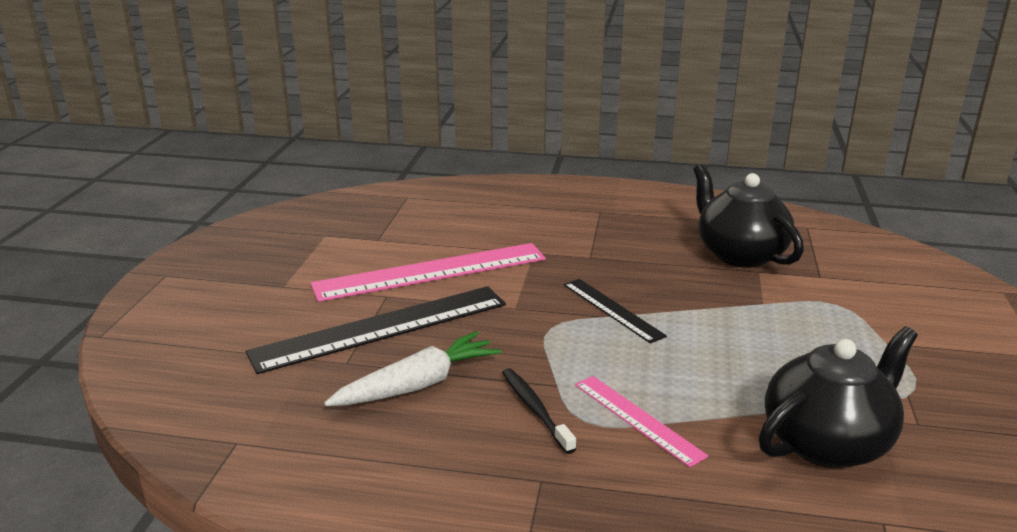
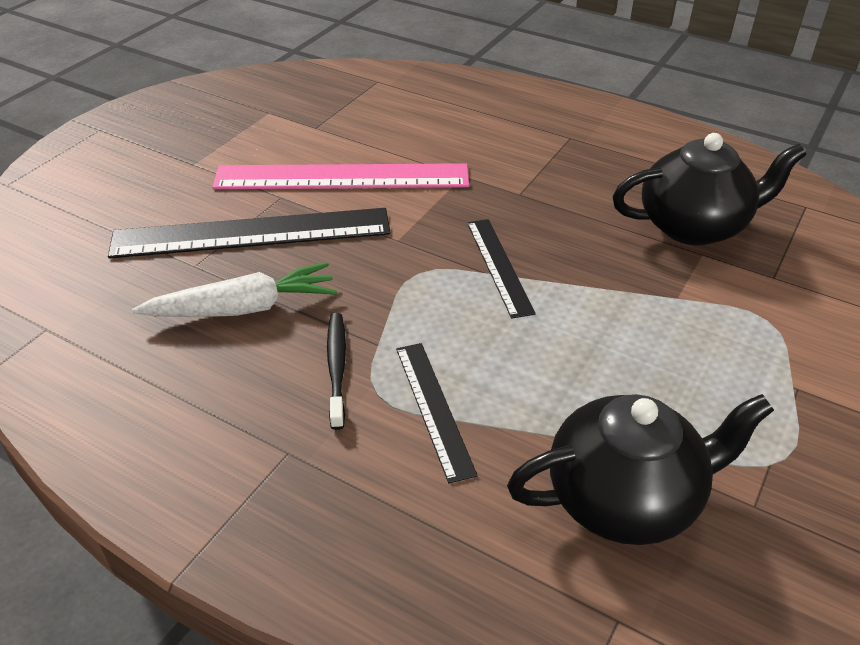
camera: 20 degrees right, 15 degrees up
(637, 419) = (433, 408): pink ruler -> black ruler
(739, 254) = (694, 226): black teapot -> black teapot turned 90 degrees clockwise

